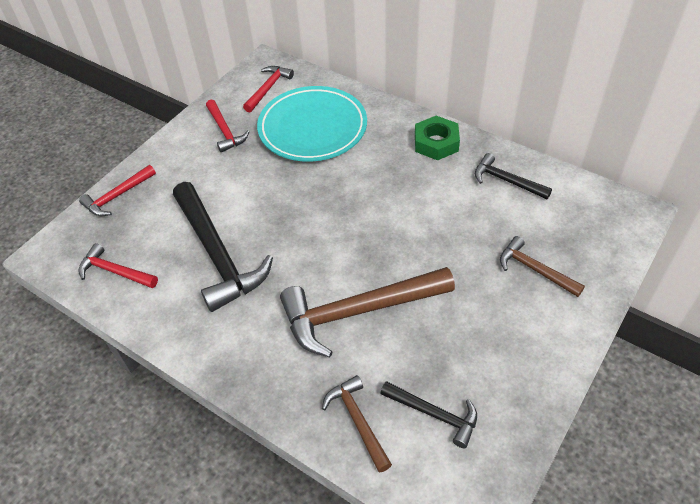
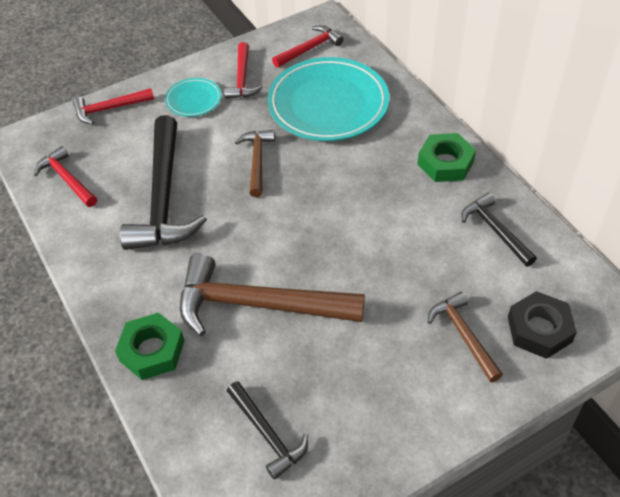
camera: 25 degrees right, 0 degrees up
(192, 163) = (193, 100): none -> turquoise plate
(291, 388) = (152, 351): none -> green nut
(357, 421) = (192, 408): brown hammer -> brown hammer (257, 161)
(585, 243) = (539, 329): none -> black nut

